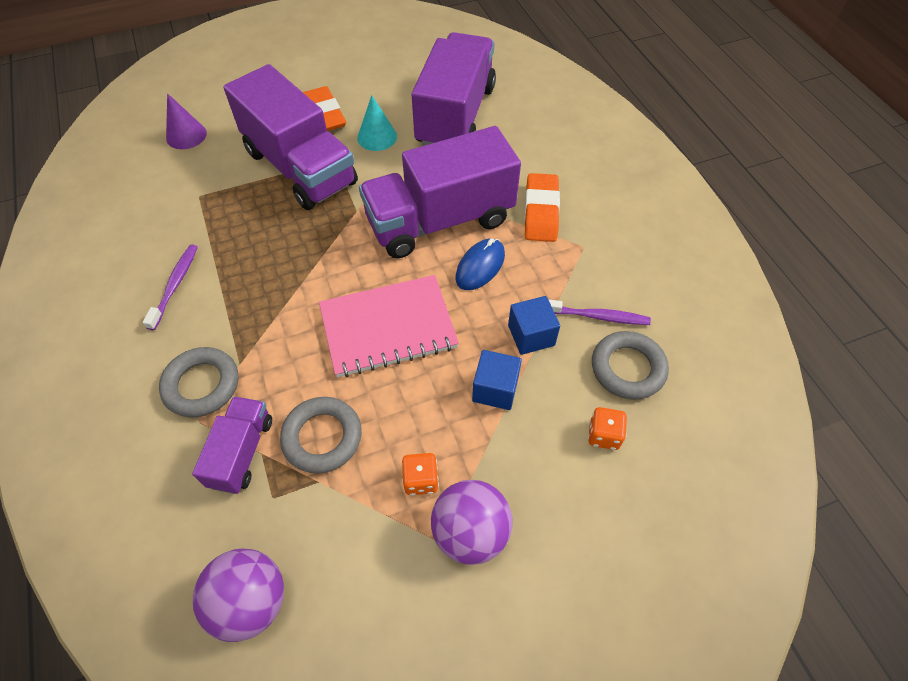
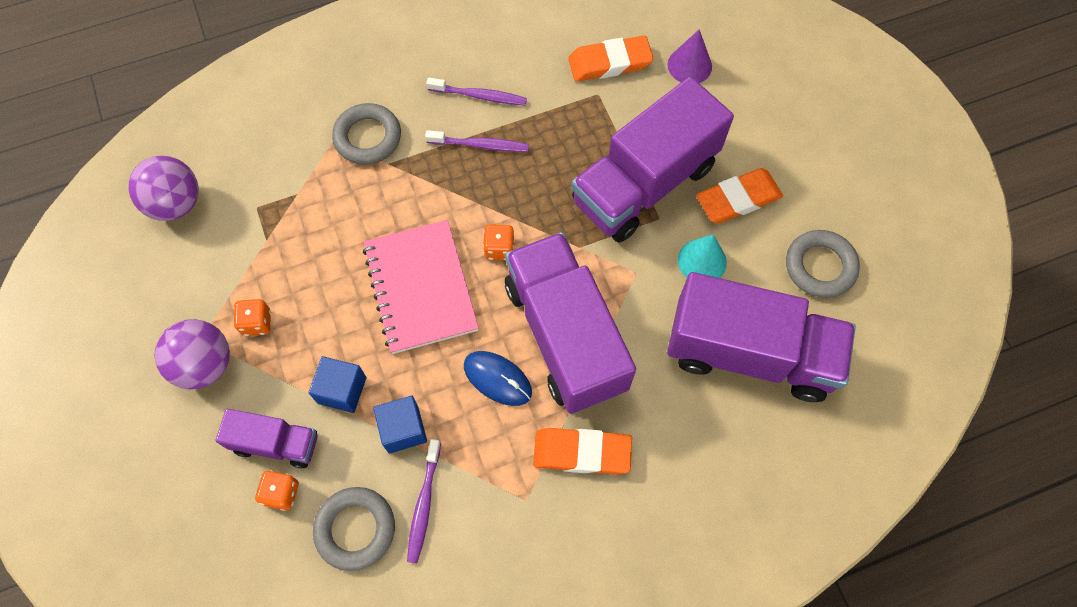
camera: 90 degrees right, 10 degrees up
(166, 187) = (610, 63): none -> orange eraser
(235, 283) = (480, 145): none -> purple toothbrush
(242, 452) = (299, 178): purple truck -> purple truck (276, 443)
(322, 437) = (307, 239): grey ring -> grey ring (820, 266)
(352, 267) = (499, 249): none -> orange dice

